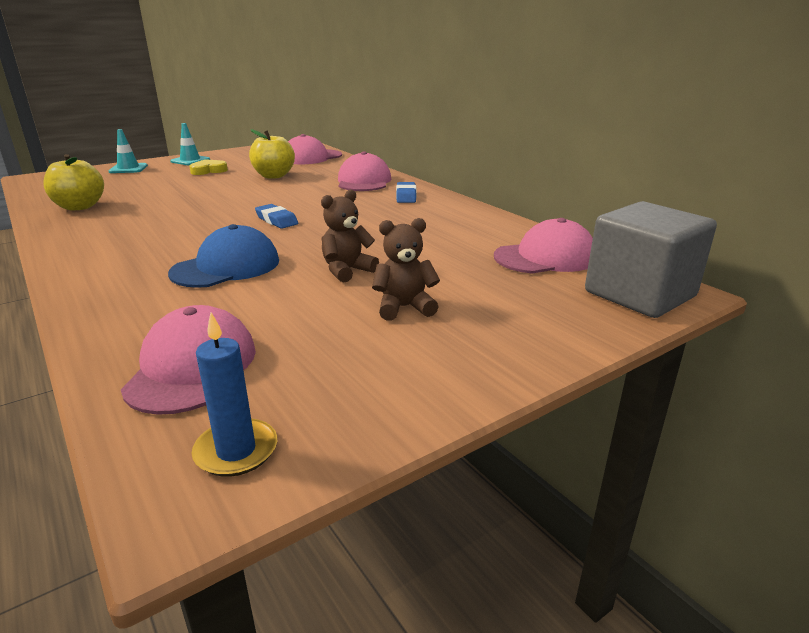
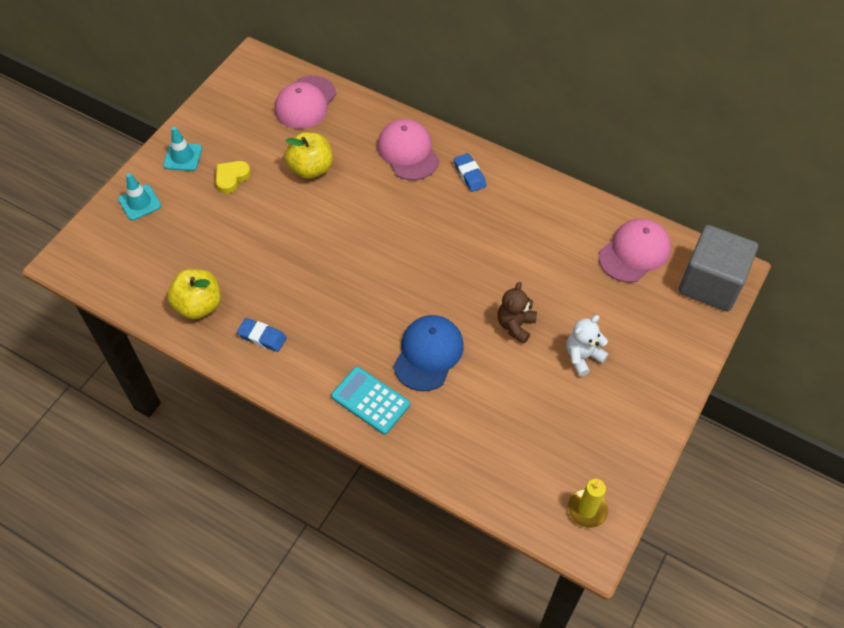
camera: 25 degrees left, 30 degrees up
(119, 279) = (370, 400): none -> turquoise calculator
(192, 367) = (511, 465): pink cap -> none
(236, 451) = (587, 509): blue candle -> yellow candle
(276, 220) = (399, 265): blue eraser -> blue eraser (262, 337)
(404, 307) = (582, 357): brown teddy bear -> white teddy bear

